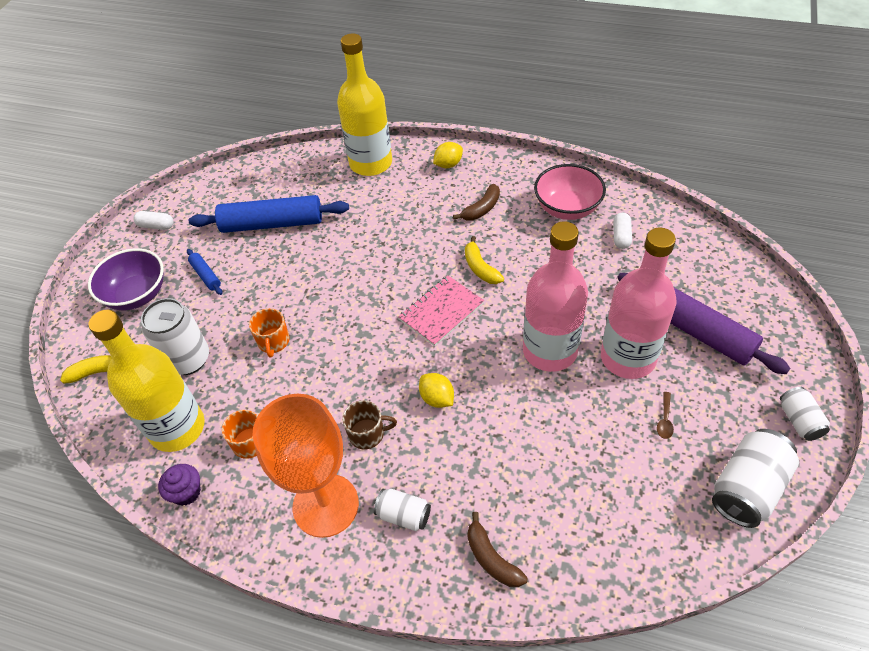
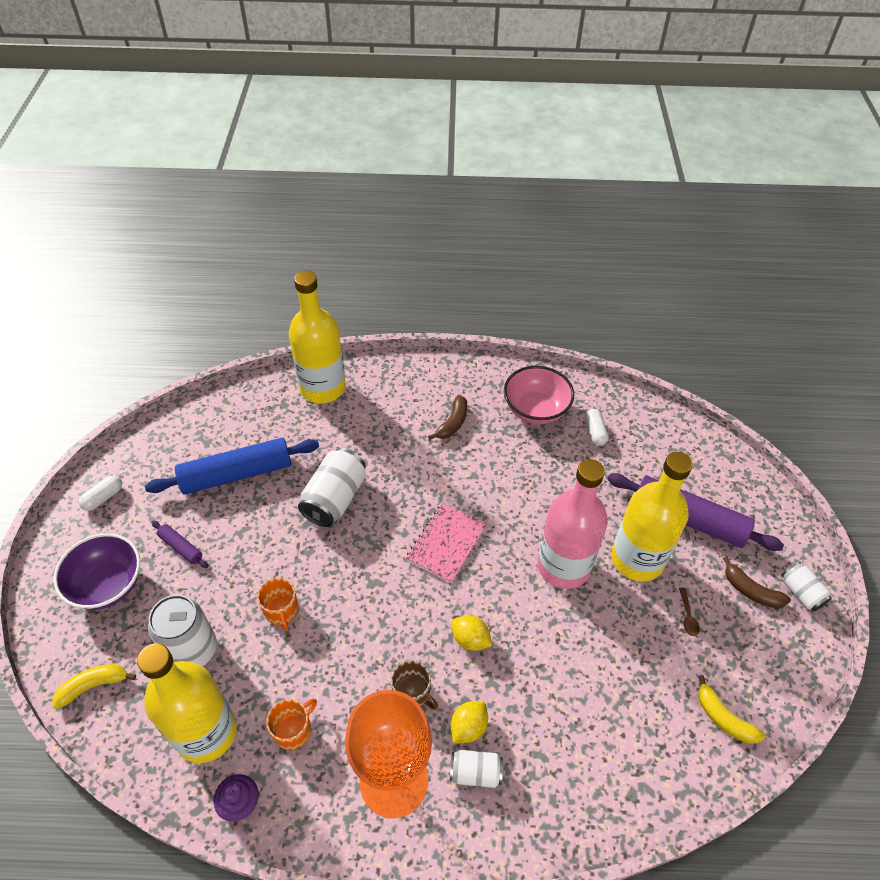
camera: 20 degrees left, 0 degrees up
(156, 226) = (103, 498): white capsule -> white capsule turned 45 degrees counterclockwise
(206, 275) = (181, 547): blue rolling pin -> purple rolling pin
(367, 434) = (412, 693): brown mug -> brown mug turned 60 degrees clockwise
(448, 164) = (404, 378): yellow lemon -> yellow lemon (468, 727)
(480, 268) = (470, 488): yellow banana -> yellow banana (723, 718)
(491, 558) = (572, 796): brown banana -> brown banana (751, 591)
(628, 358) = (637, 559): pink bottle -> yellow bottle
(747, 488) = (776, 669): white can -> white can (335, 498)

